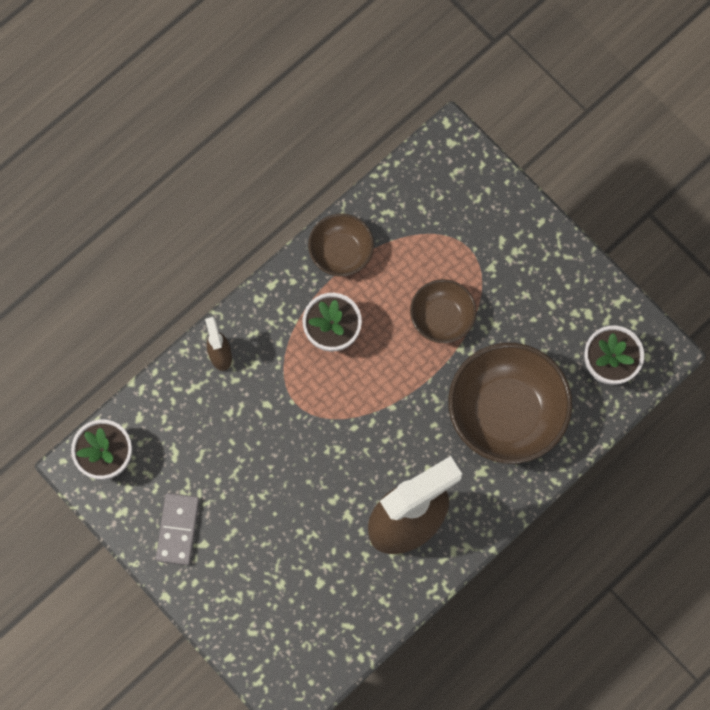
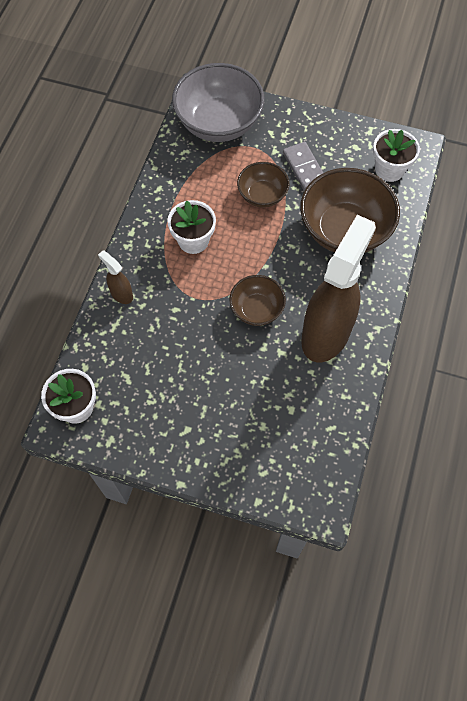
camera: 30 degrees left, 10 degrees down
(178, 529) = (161, 429): grey domino -> grey domino (304, 168)
(341, 252) = (168, 189): brown bowl -> brown bowl (256, 309)
(449, 195) = (218, 123): none -> grey bowl

